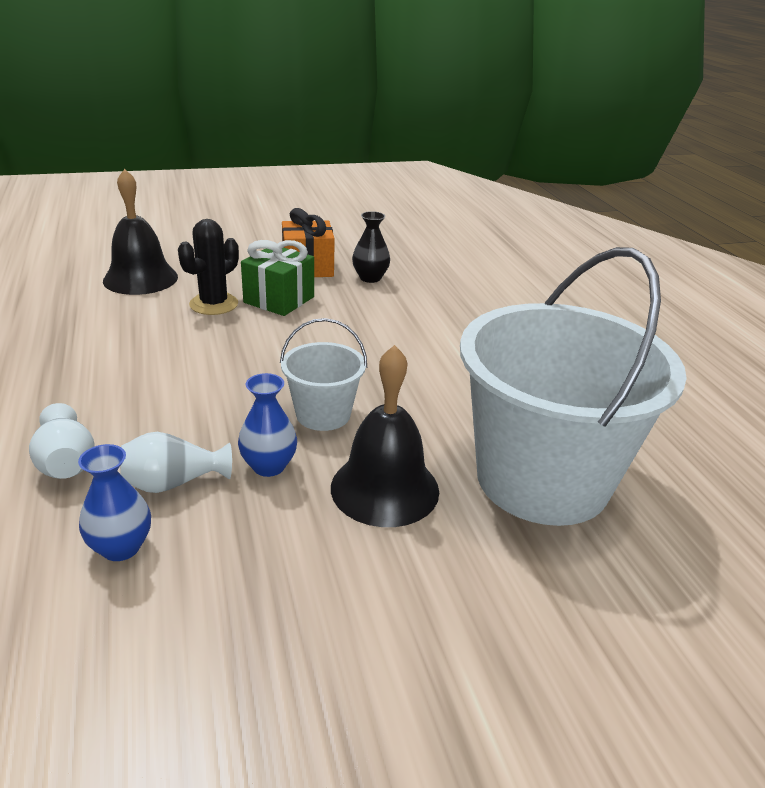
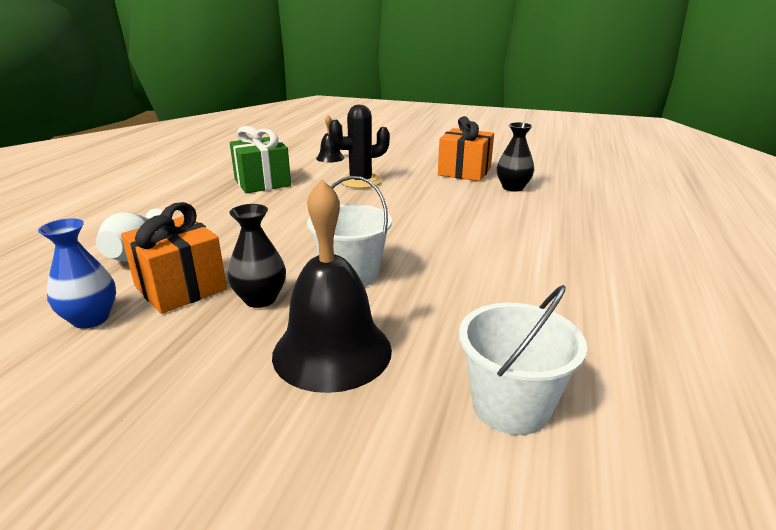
camera: 35 degrees right, 5 degrees down
(140, 278) = (330, 158): black bell -> black bell, size x0.49
(173, 483) = (180, 288): white vase -> orange gift
(269, 466) = (260, 299): blue vase -> black vase
(279, 300) = (414, 188): green gift -> green gift (262, 183)
(542, 479) = (511, 405): white bucket -> white bucket, size x0.45

